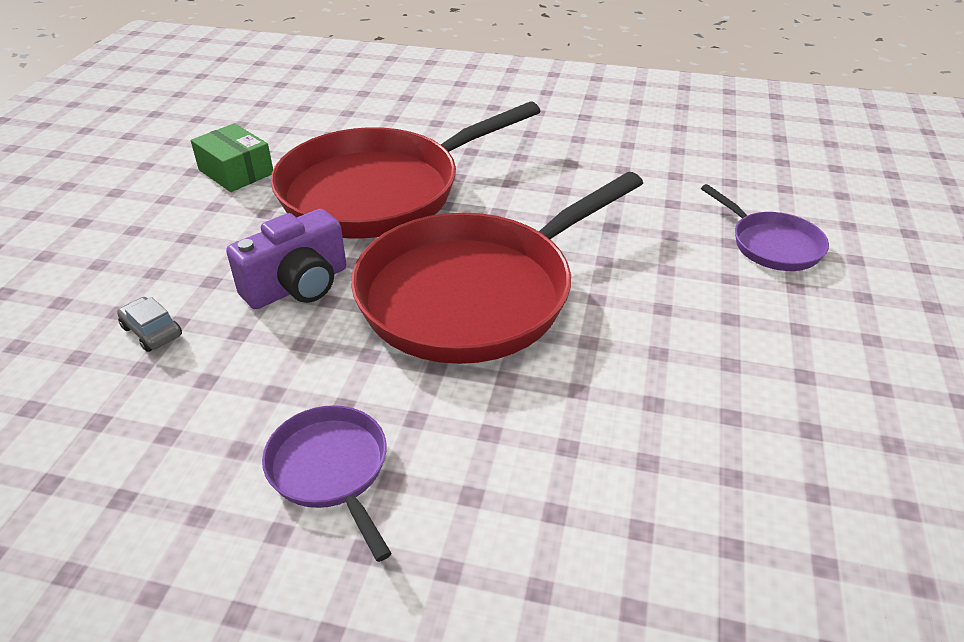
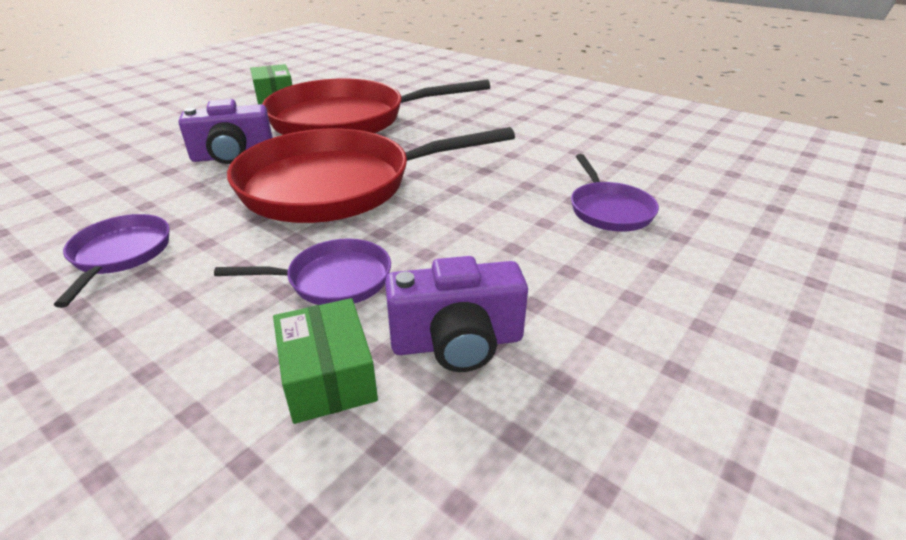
camera: 25 degrees right, 5 degrees down
(152, 331) = (126, 159): grey car -> none
(604, 415) = (333, 280): none -> purple pan
(711, 520) = (328, 376): none -> green box
(782, 441) = (457, 342): none -> purple camera

